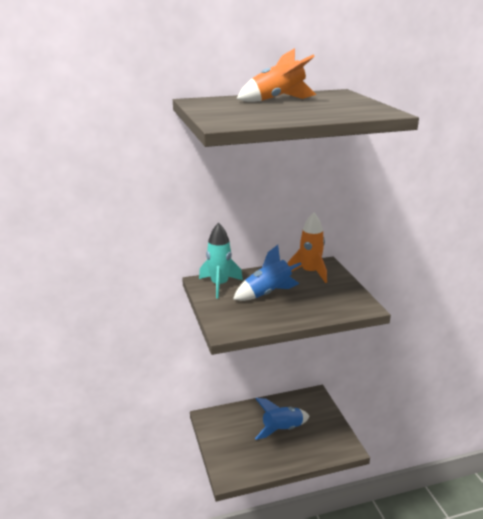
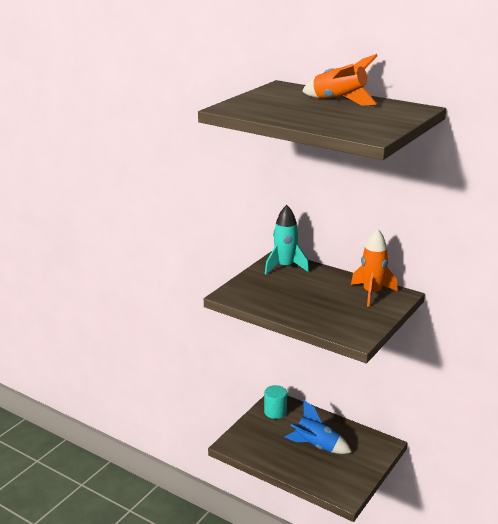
camera: 50 degrees right, 0 degrees up
(219, 426) = (275, 412): none -> turquoise cylinder
(267, 293) = (306, 289): blue rocket -> none

